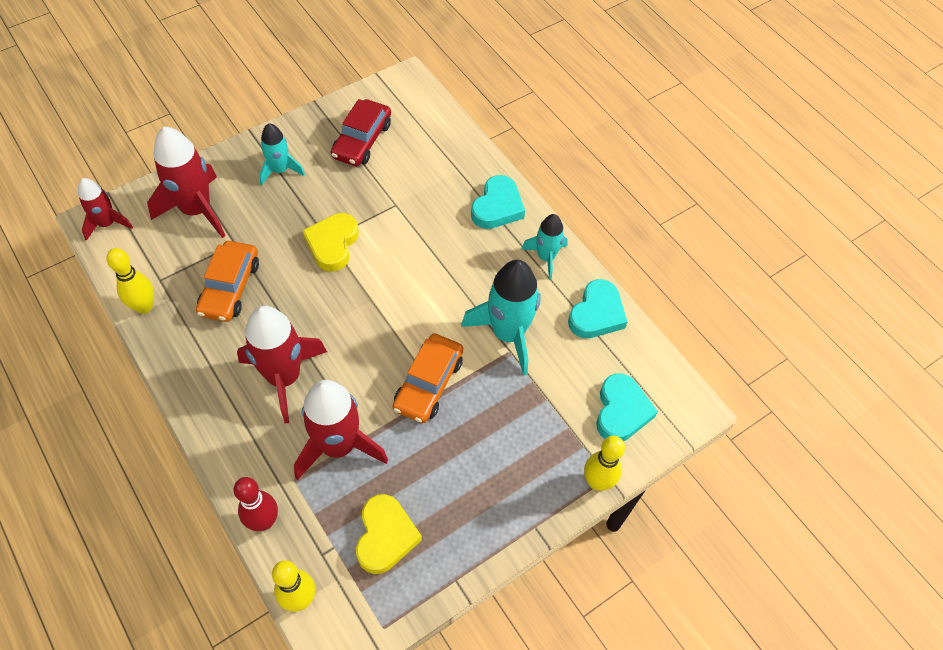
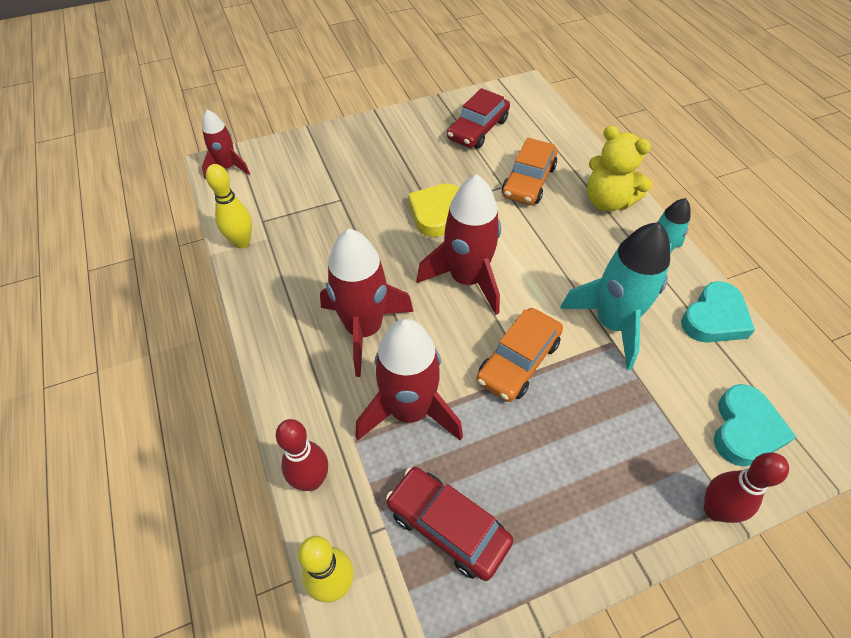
camera: 15 degrees right, 5 degrees down
(196, 210) = (311, 167): red rocket -> red rocket (467, 279)
(230, 287) = (327, 237): orange car -> orange car (528, 181)
(280, 170) = (396, 144): turquoise rocket -> none
(385, 536) = (448, 526): yellow heart -> red car
(497, 207) = (607, 201): turquoise heart -> yellow teddy bear
(597, 482) = (715, 510): yellow bowling pin -> red bowling pin

